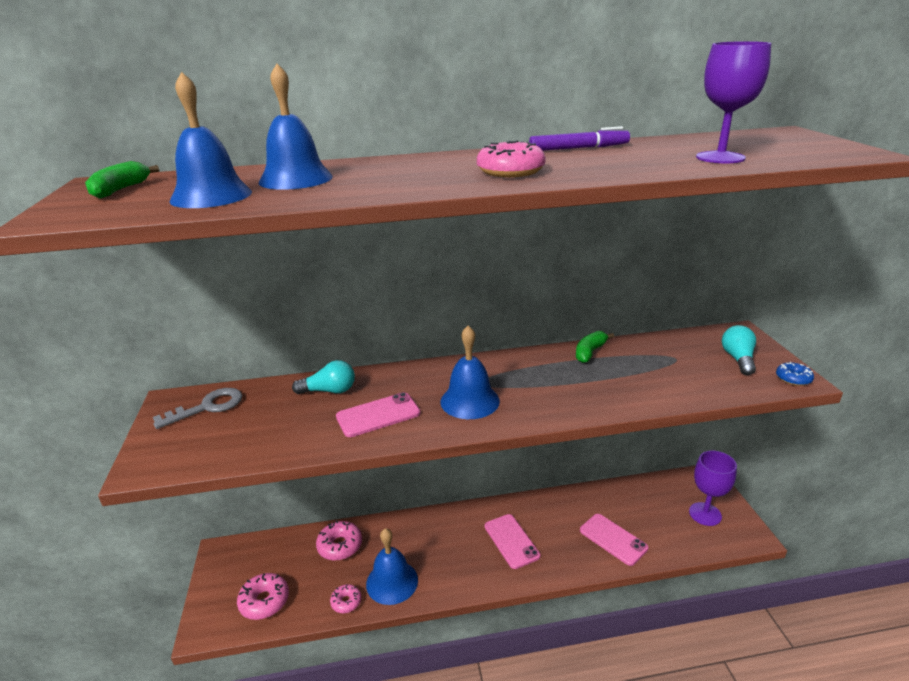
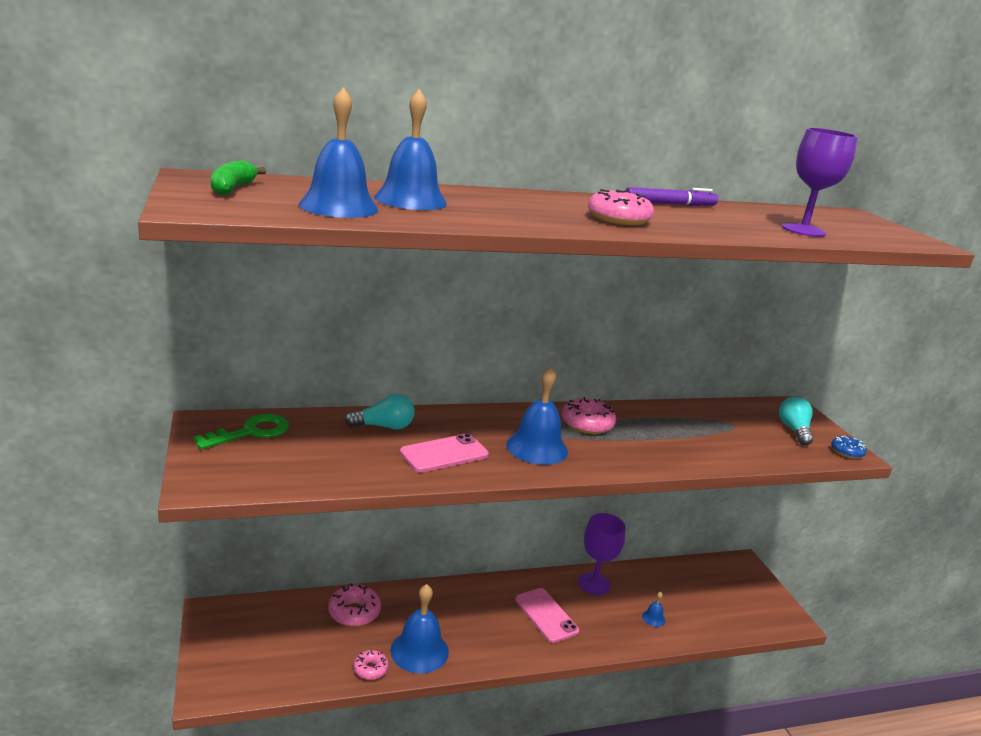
camera: 10 degrees left, 5 degrees down
(207, 407) = (251, 432): grey key -> green key
(264, 601) = (275, 665): pink donut -> pink donut (587, 424)
(590, 352) = (649, 412): green banana -> none
(613, 539) = (653, 618): pink phone -> blue bell
(705, 514) = (745, 598): purple goblet -> purple goblet (594, 584)

